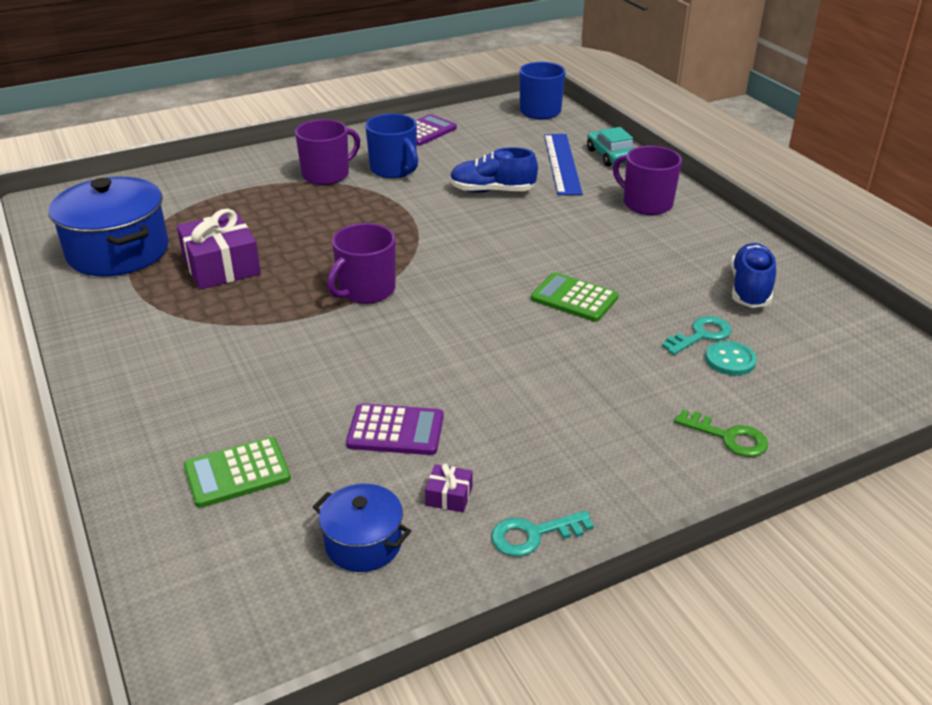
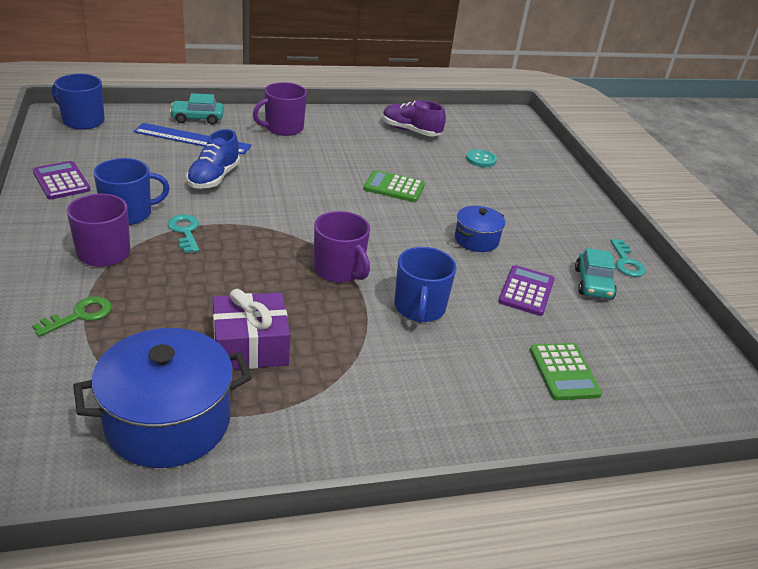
camera: 80 degrees left, 0 degrees up
(320, 351) = (419, 308): none -> blue mug
(363, 543) = (635, 325): blue pot -> blue pot (476, 240)
(449, 496) = (593, 284): purple gift -> turquoise car
(574, 298) = (394, 187): green calculator -> green calculator turned 60 degrees clockwise
(701, 335) = (453, 160): turquoise key -> turquoise key (185, 231)
(728, 437) = (550, 182): green key -> green key (80, 315)
(750, 289) = (410, 131): blue shoe -> purple shoe

